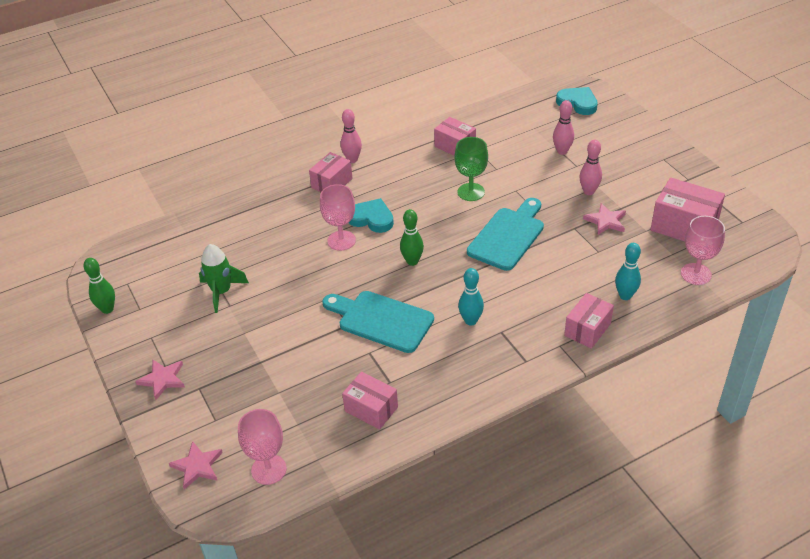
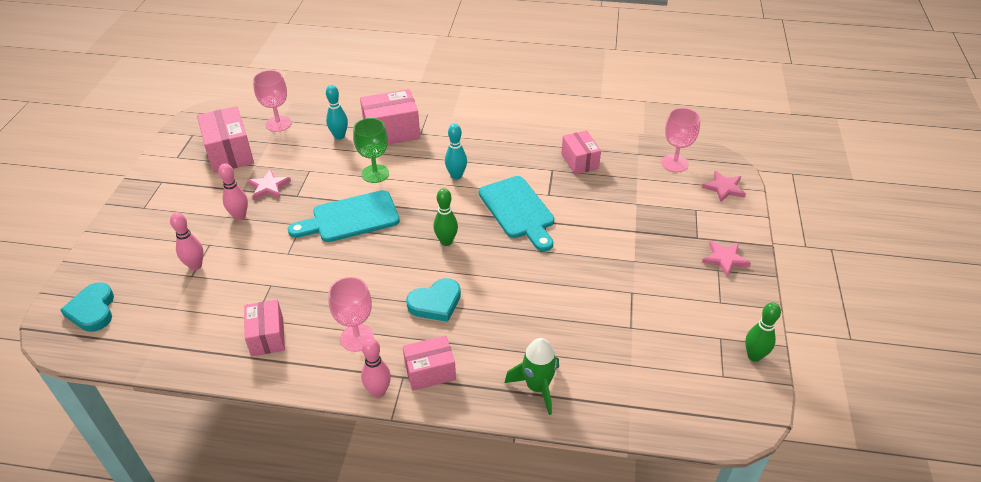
camera: 145 degrees left, 0 degrees up
(221, 292) = (631, 309): green rocket -> green rocket (537, 387)
(341, 240) = (484, 297): pink goblet -> pink goblet (357, 338)
(371, 218) = (435, 303): turquoise heart -> turquoise heart turned 90 degrees counterclockwise
(471, 192) = (323, 275): green goblet -> green goblet (375, 174)
(587, 329) = (391, 132): pink box -> pink box, size x1.52

